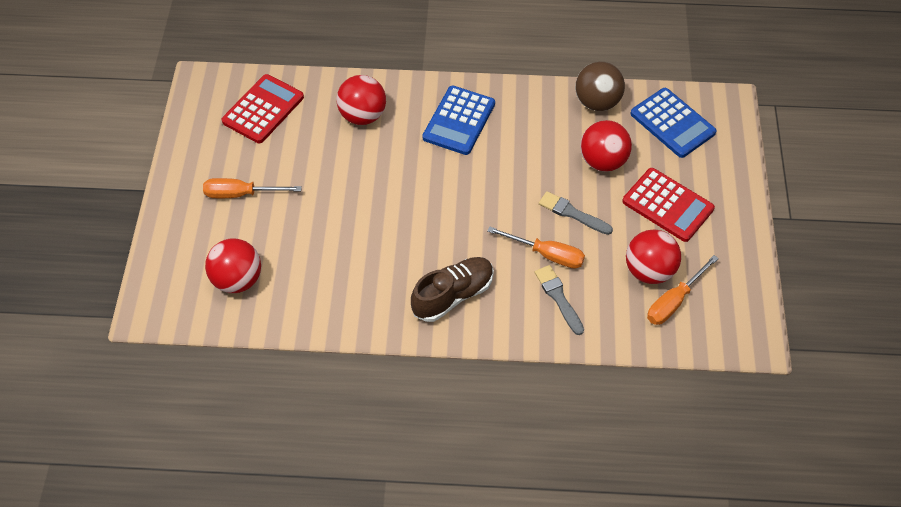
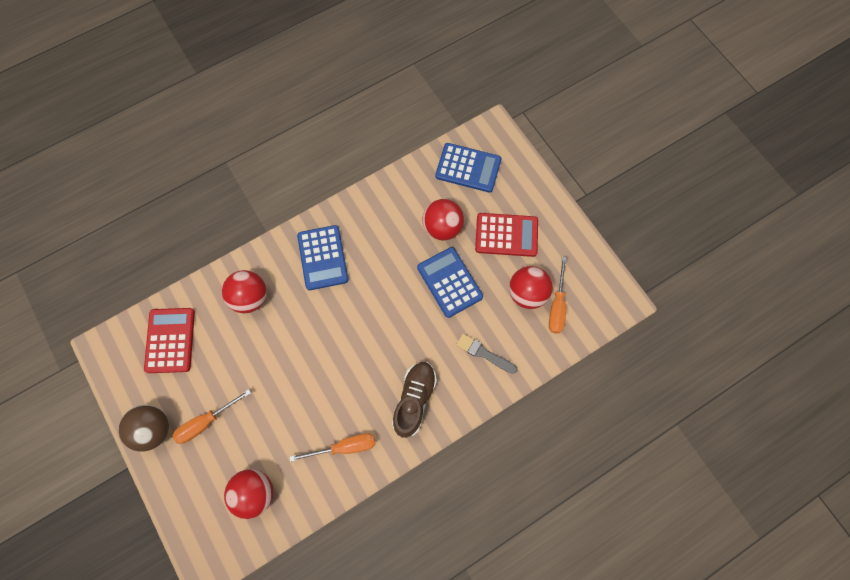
camera: 35 degrees left, 15 degrees up
(546, 254) = (454, 325): orange screwdriver -> orange screwdriver (344, 447)
(572, 213) = (449, 282): grey brush -> blue calculator
(597, 102) = (407, 182): brown ball -> brown ball (153, 429)

